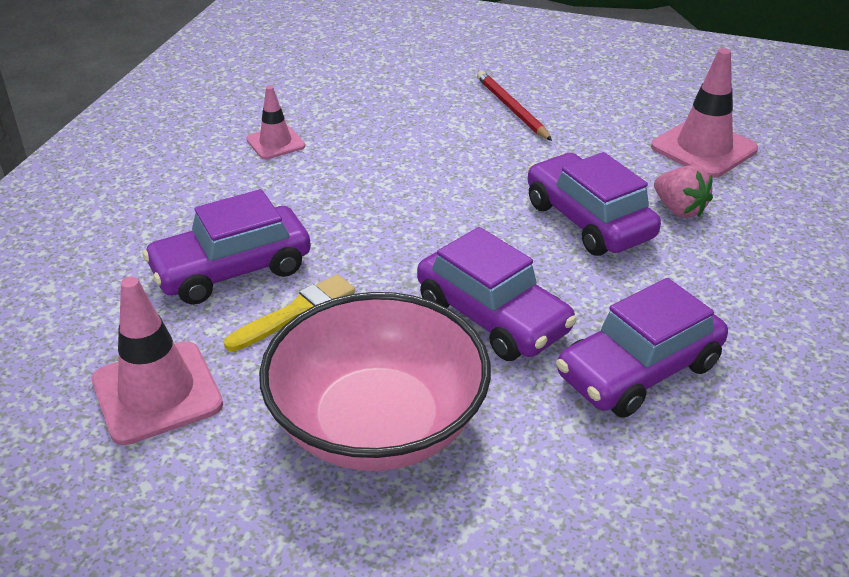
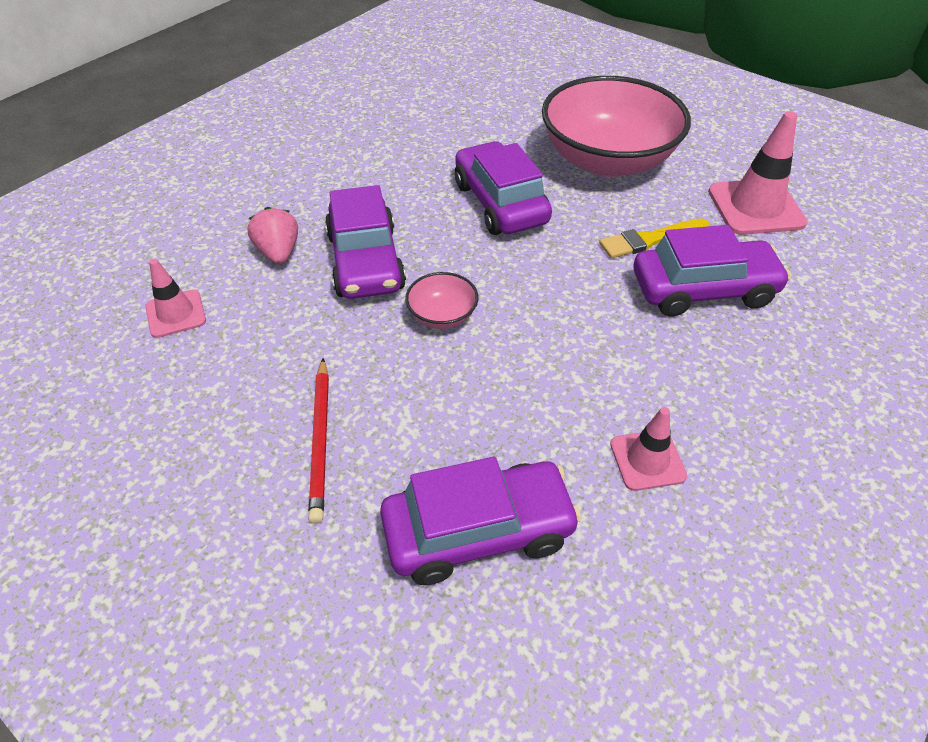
camera: 160 degrees left, 10 degrees up
(480, 194) = (442, 315): none -> pink bowl
(639, 370) = (427, 152): purple car -> purple car (478, 531)
(703, 148) = (176, 314): pink traffic cone -> pink traffic cone, size x0.59

